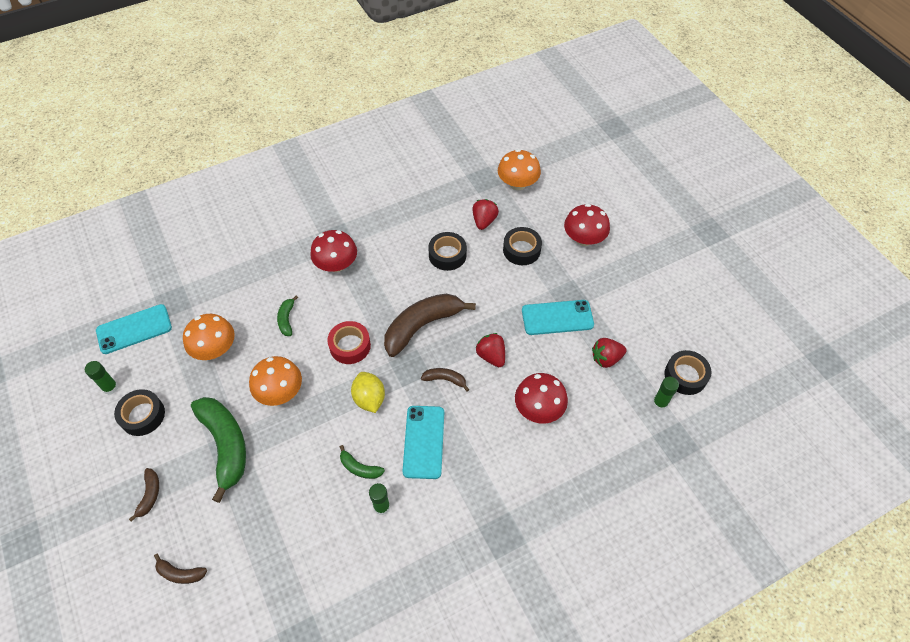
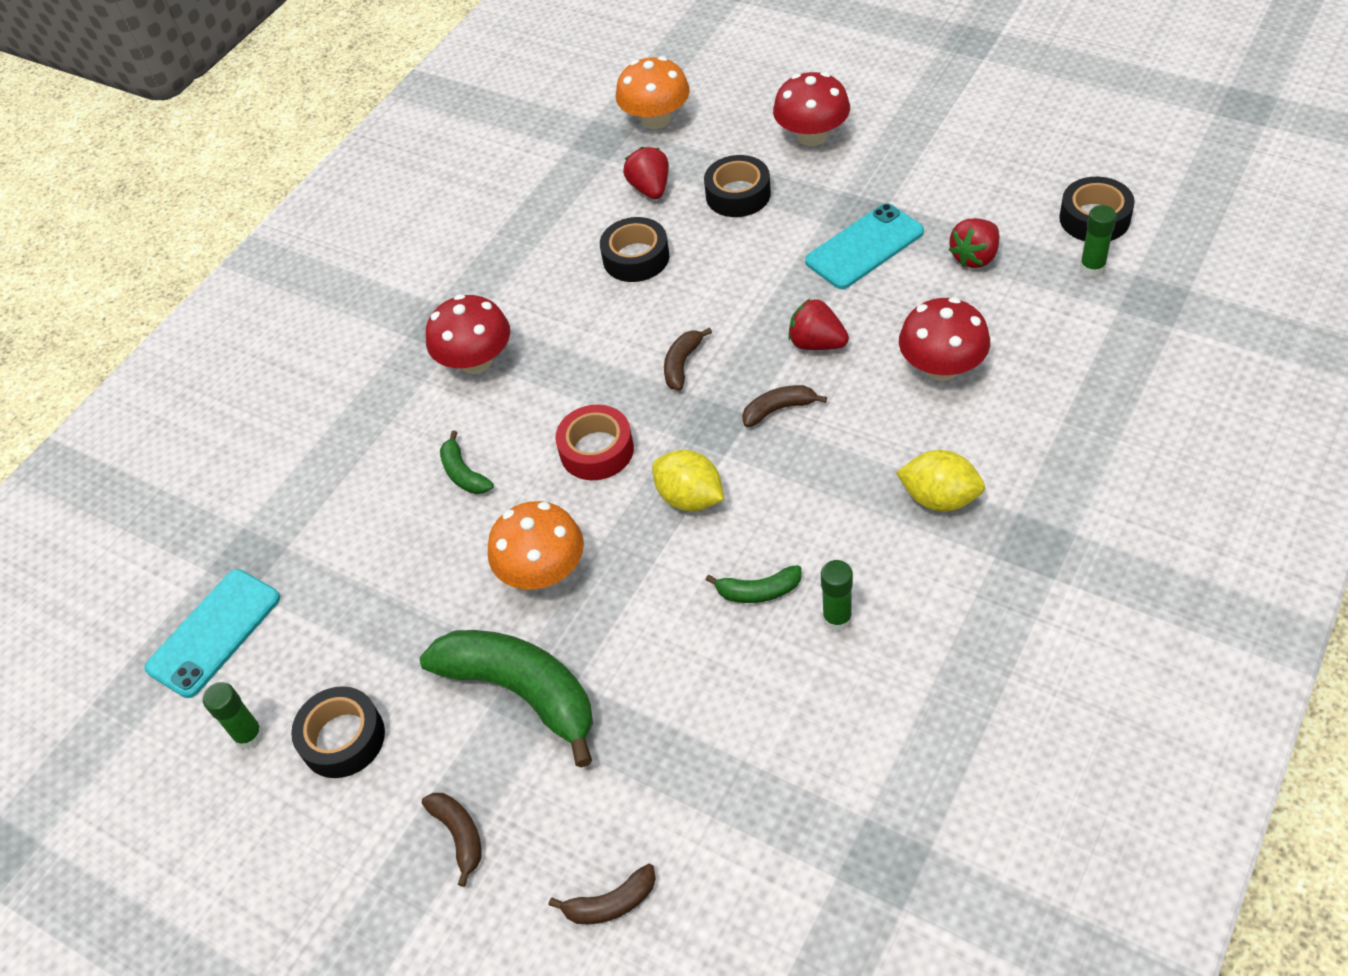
camera: 25 degrees left, 5 degrees down
(215, 349) = (381, 578): orange mushroom -> none
(422, 326) = (682, 364): brown banana -> brown banana, size x0.46
(423, 442) = (820, 502): turquoise phone -> none
(478, 478) = (939, 498): none -> yellow lemon

